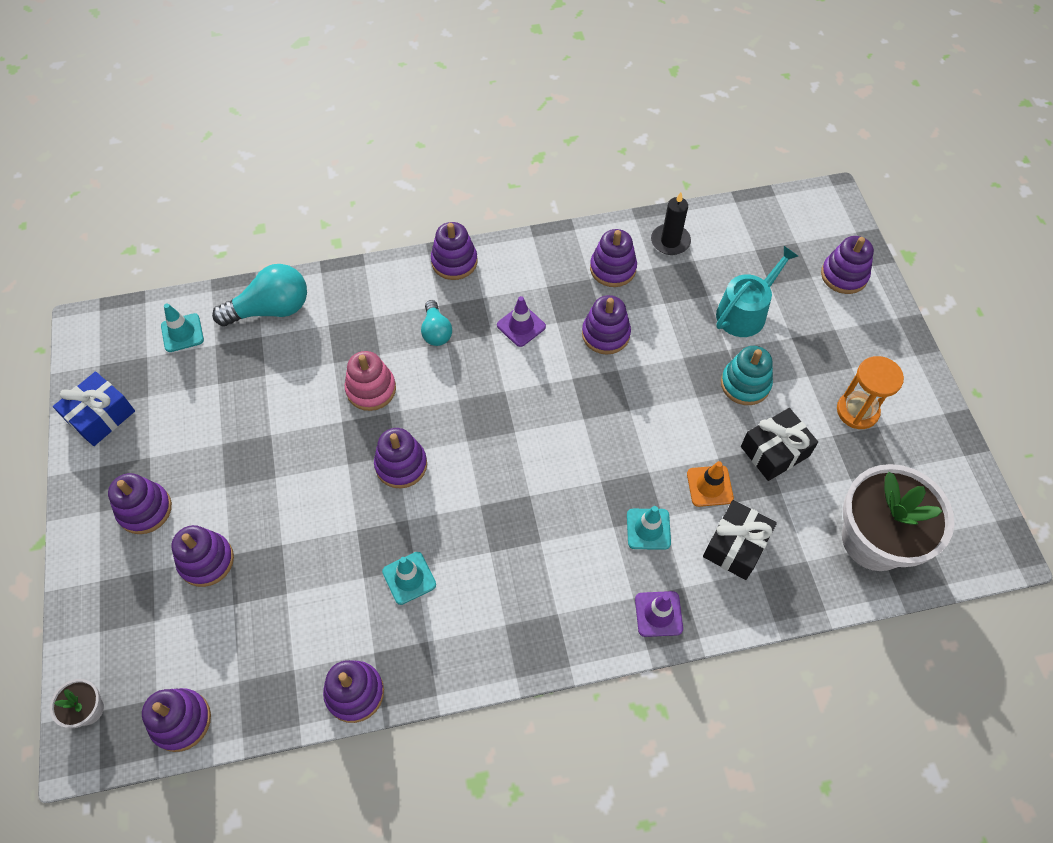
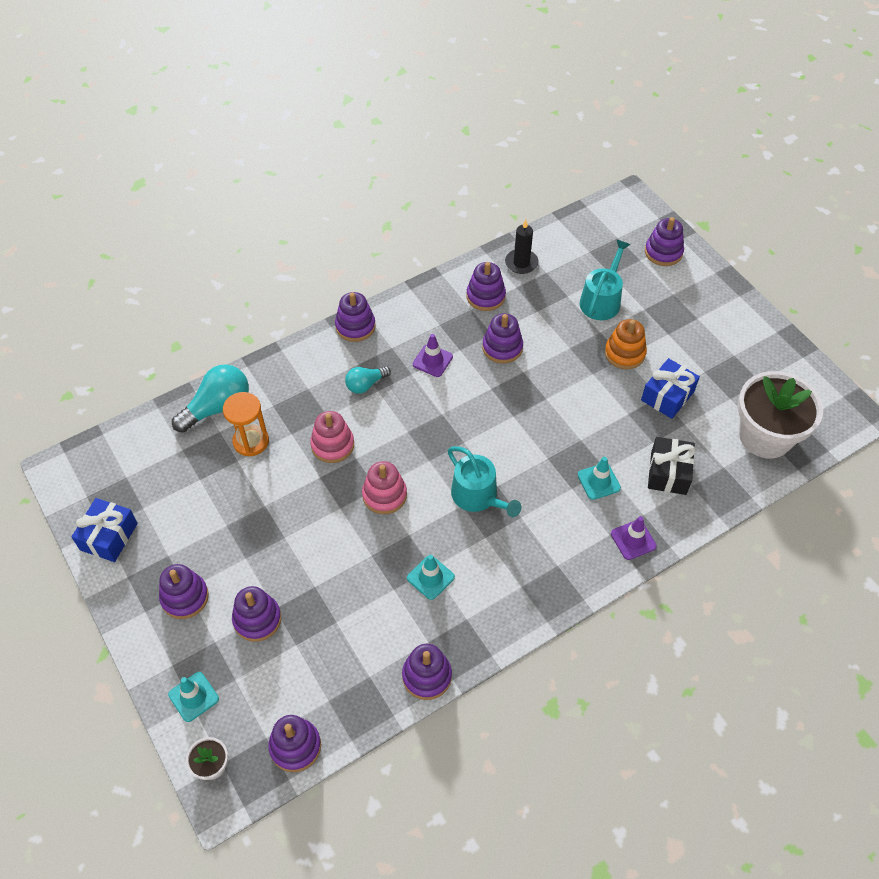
camera: 20 degrees left, 5 degrees down
(182, 333) = (149, 449): turquoise traffic cone -> turquoise traffic cone (193, 697)
(401, 465) = (384, 495): purple stacking toy -> pink stacking toy
(436, 331) = (365, 384): turquoise light bulb -> turquoise light bulb turned 90 degrees clockwise
(503, 501) = (478, 496): none -> turquoise watering can
(709, 486) = (630, 436): orange traffic cone -> none
(745, 384) = (624, 353): turquoise stacking toy -> orange stacking toy
(774, 451) = (667, 396): black gift -> blue gift
(857, 411) = (714, 348): orange hourglass -> orange hourglass (251, 441)

